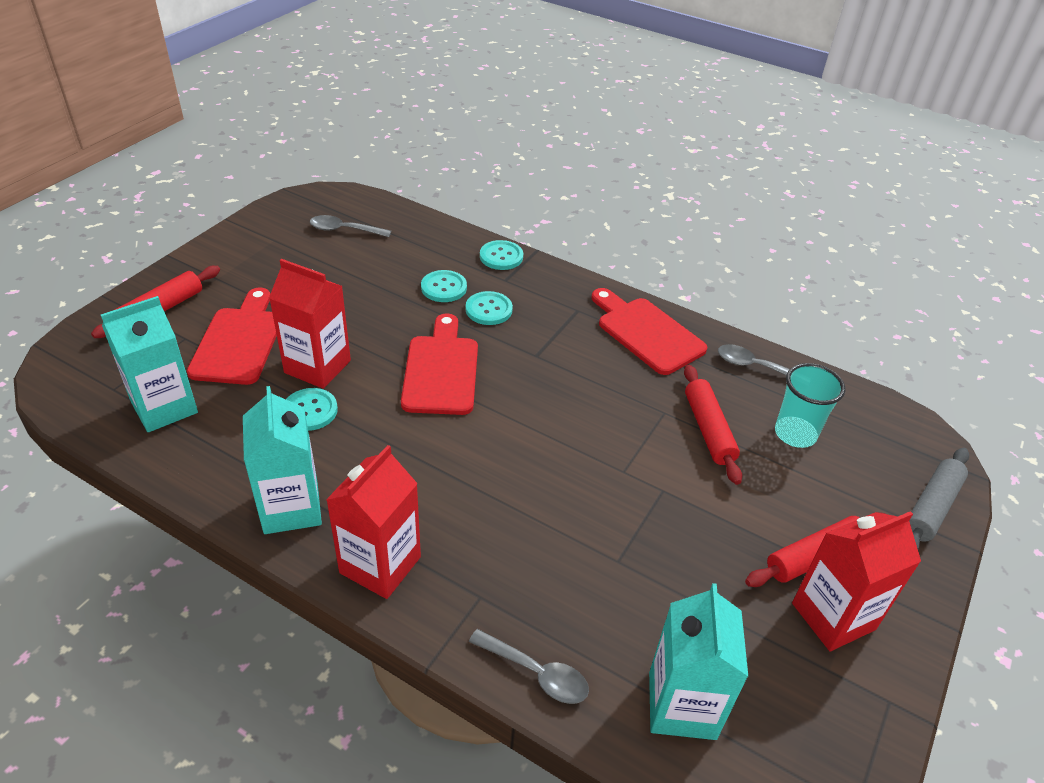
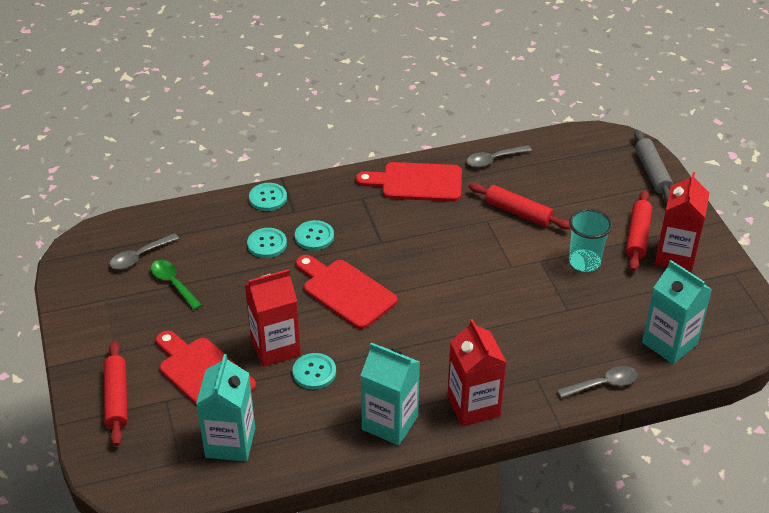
camera: 45 degrees left, 0 degrees up
(333, 264) = (173, 283): none -> green spoon
(795, 434) = (557, 182): turquoise cup -> turquoise cup (584, 262)

